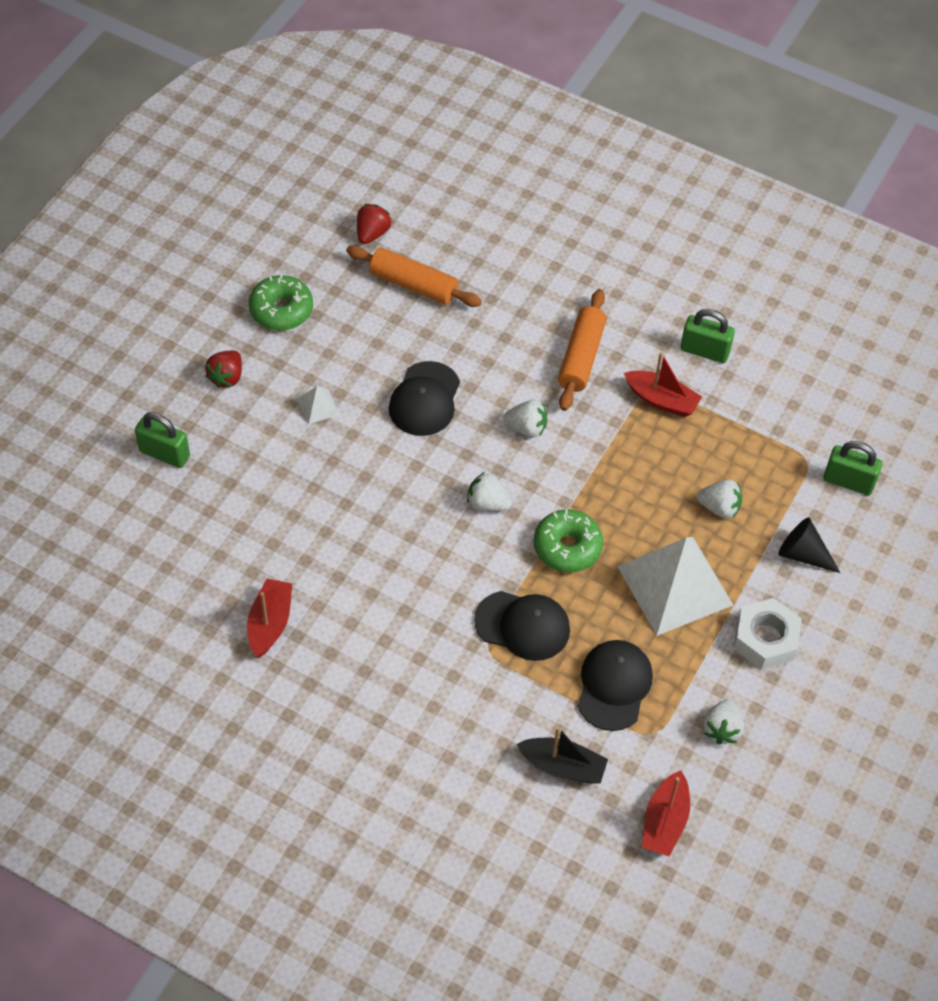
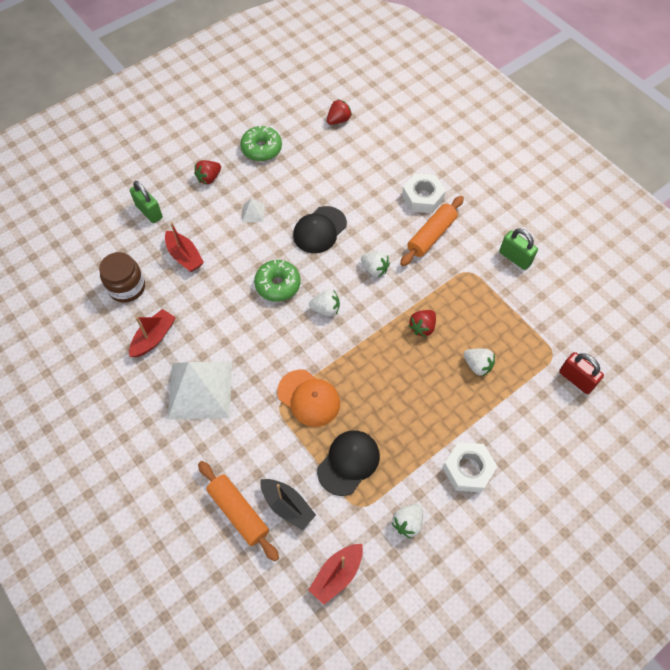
camera: 25 degrees right, 5 degrees up
(192, 569) = (127, 287): none -> brown jar
(413, 284) = (348, 158): orange rolling pin -> orange rolling pin (239, 512)
(487, 503) = (326, 309): white strawberry -> white strawberry turned 135 degrees clockwise
(523, 625) = (308, 398): black cap -> orange cap
(544, 308) = (422, 197): none -> white nut
(567, 547) = (363, 356): green donut -> green donut (278, 285)
(626, 483) = (422, 327): none -> red strawberry
(661, 400) = (471, 280): red boat -> red boat (185, 256)
(674, 585) = (422, 408): white pyramid -> white pyramid (200, 390)
(803, 554) = (521, 419): black cone -> none
(848, 482) = (576, 379): green padlock -> red padlock

